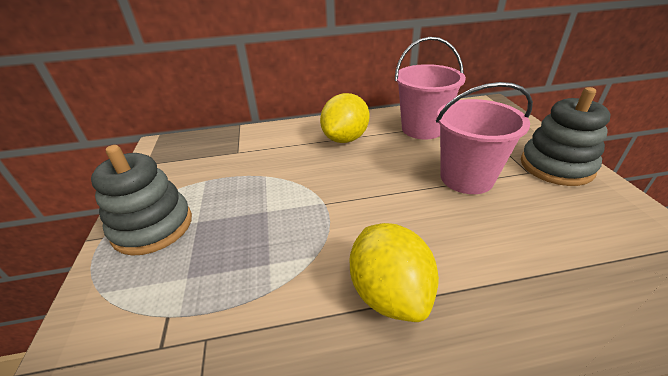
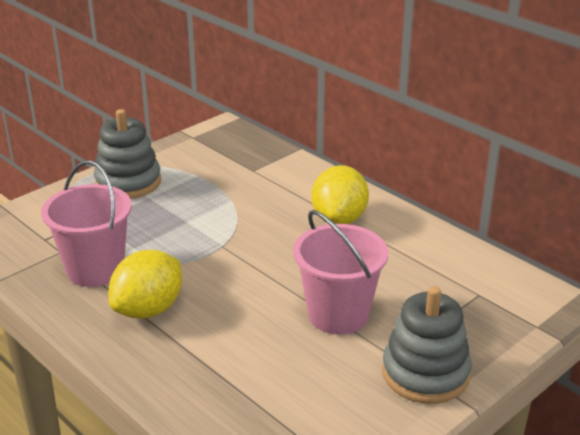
camera: 55 degrees right, 5 degrees down
(345, 138) = (339, 219): yellow lemon -> yellow lemon turned 75 degrees counterclockwise
(422, 129) = (416, 262): pink bucket -> pink bucket (95, 269)

